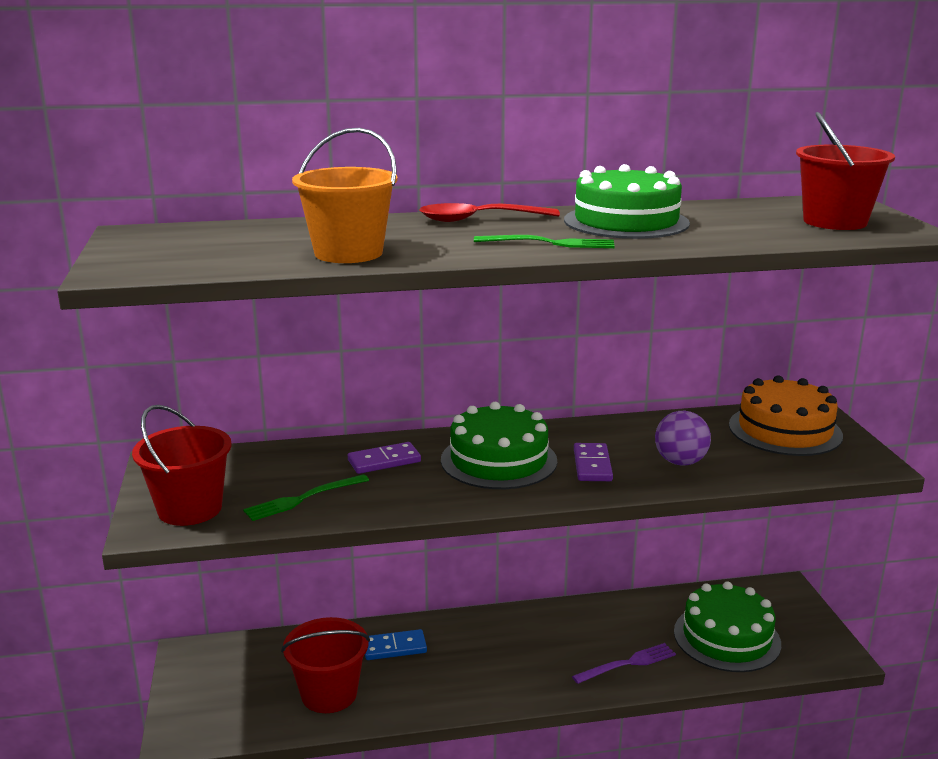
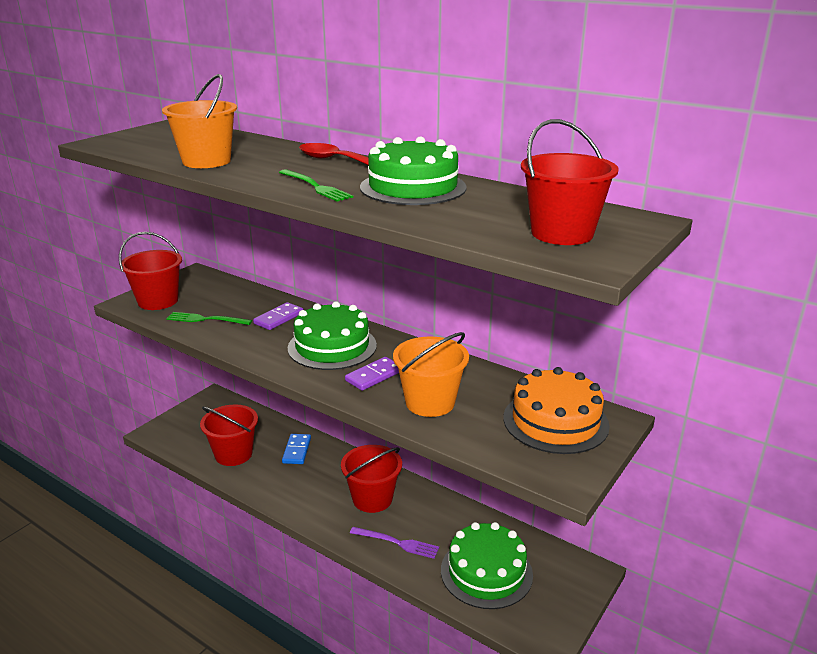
camera: 45 degrees right, 5 degrees up
(384, 461) = (279, 318): purple domino -> purple domino turned 75 degrees counterclockwise
(394, 647) = (297, 450): blue domino -> blue domino turned 60 degrees clockwise
(544, 643) = (372, 499): none -> red bucket
(680, 462) = (430, 402): purple ball -> orange bucket

